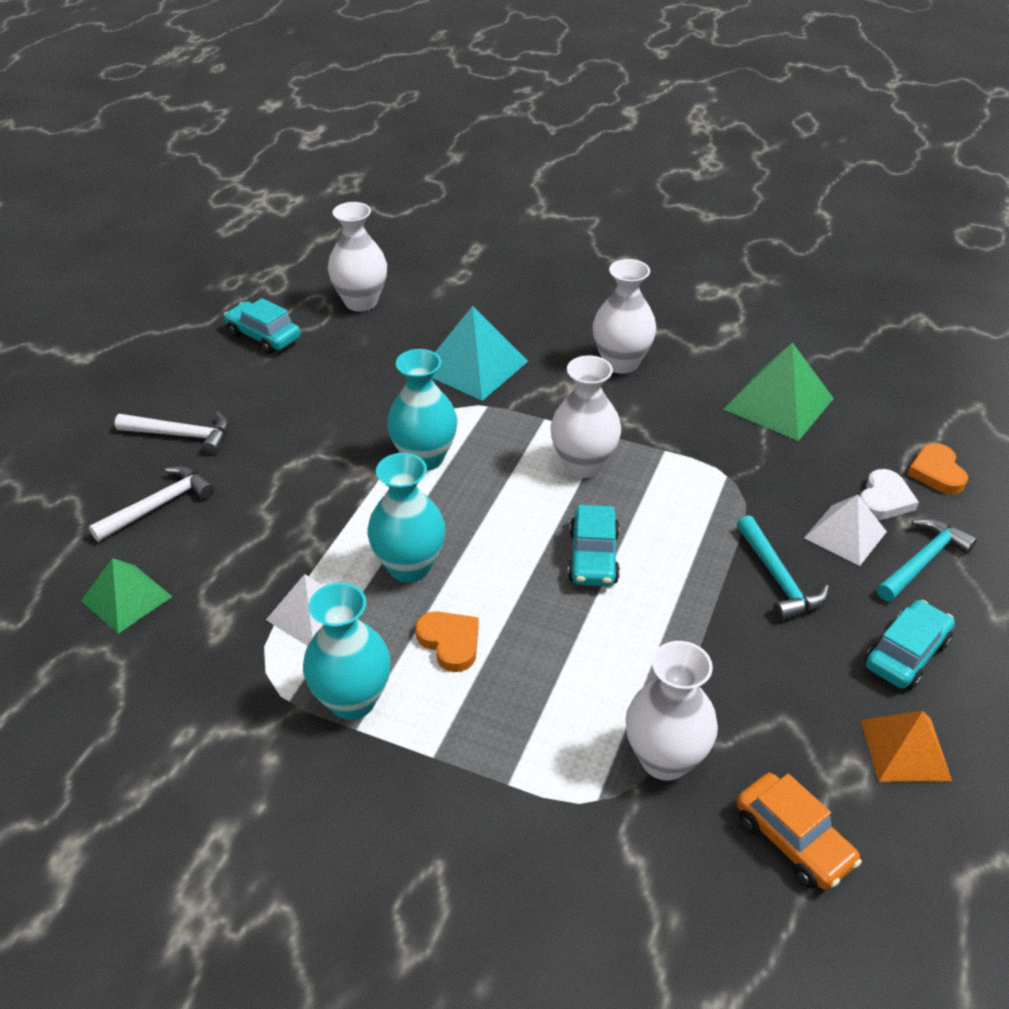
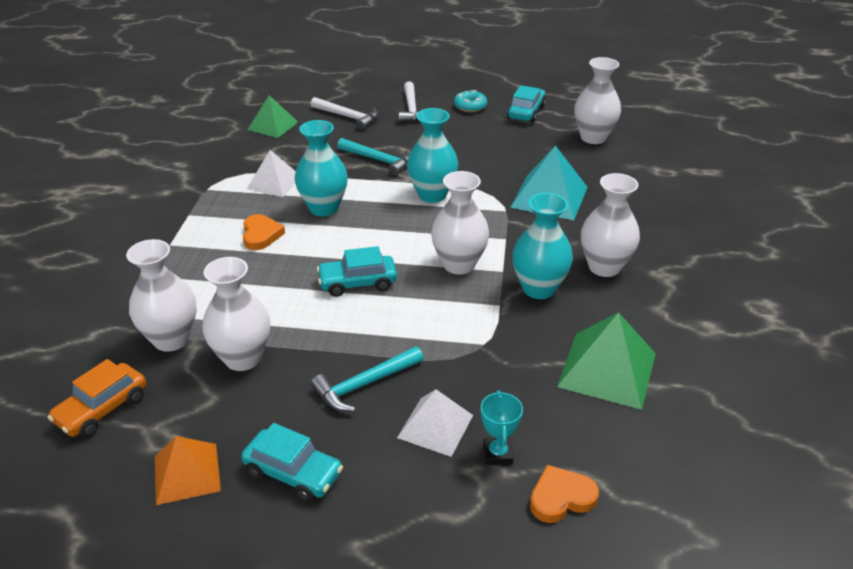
camera: 75 degrees right, 5 degrees down
(213, 379) = (470, 106): none -> turquoise donut
(352, 700) = (209, 209): turquoise vase -> turquoise vase (538, 288)
(450, 642) = (261, 235): orange heart -> orange heart turned 45 degrees counterclockwise
(716, 683) = (243, 358): none -> white vase
(884, 499) = (497, 454): white heart -> turquoise trophy
(922, 561) = (418, 485): turquoise hammer -> turquoise hammer (378, 160)

